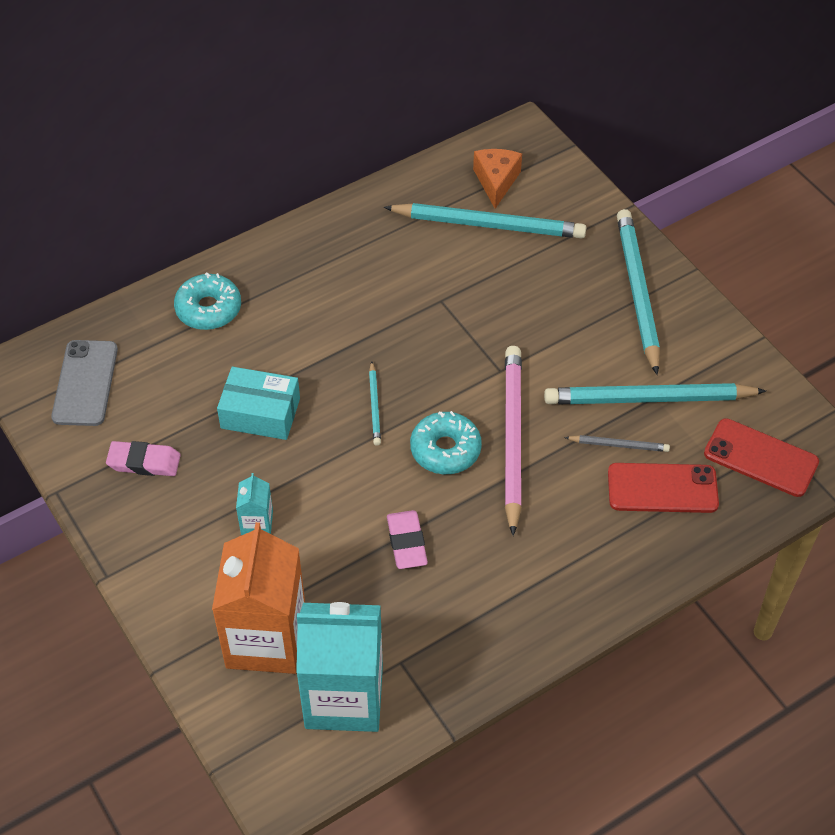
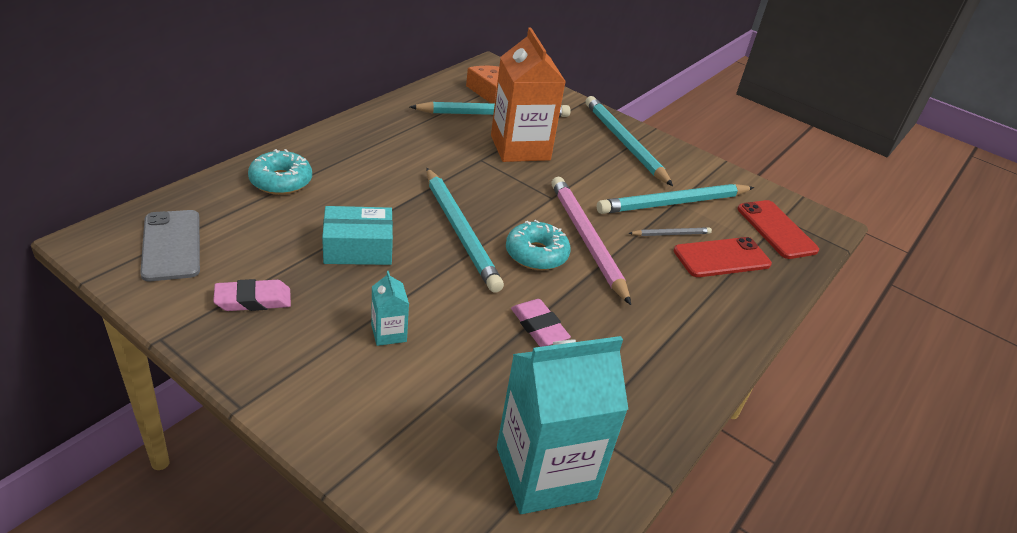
camera: 25 degrees left, 15 degrees down
(266, 639) = (440, 434): orange carton -> orange carton (520, 148)
(374, 406) = (460, 231): turquoise pencil -> turquoise pencil, size x2.16
(761, 458) = (776, 229): red phone -> red phone turned 60 degrees clockwise

